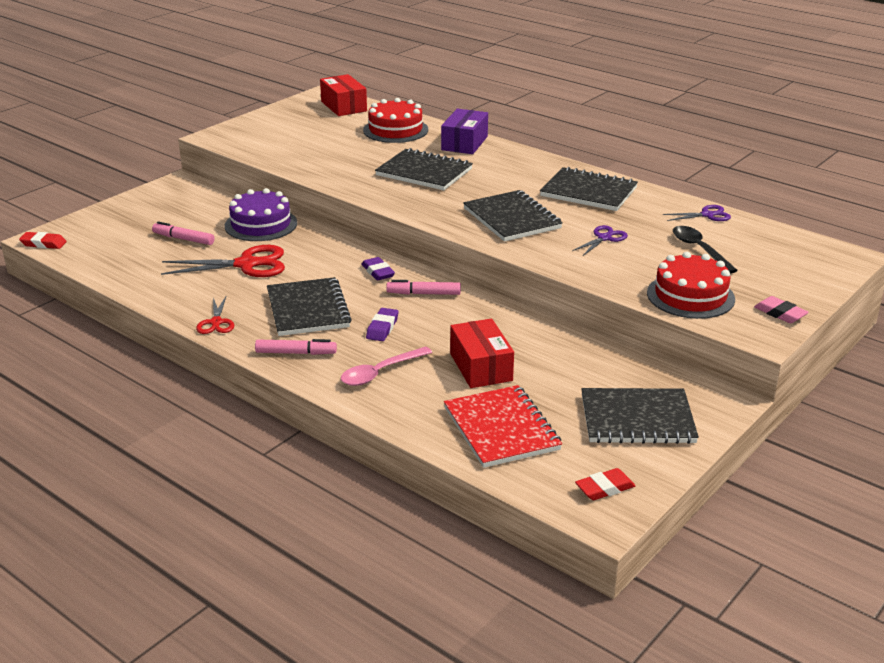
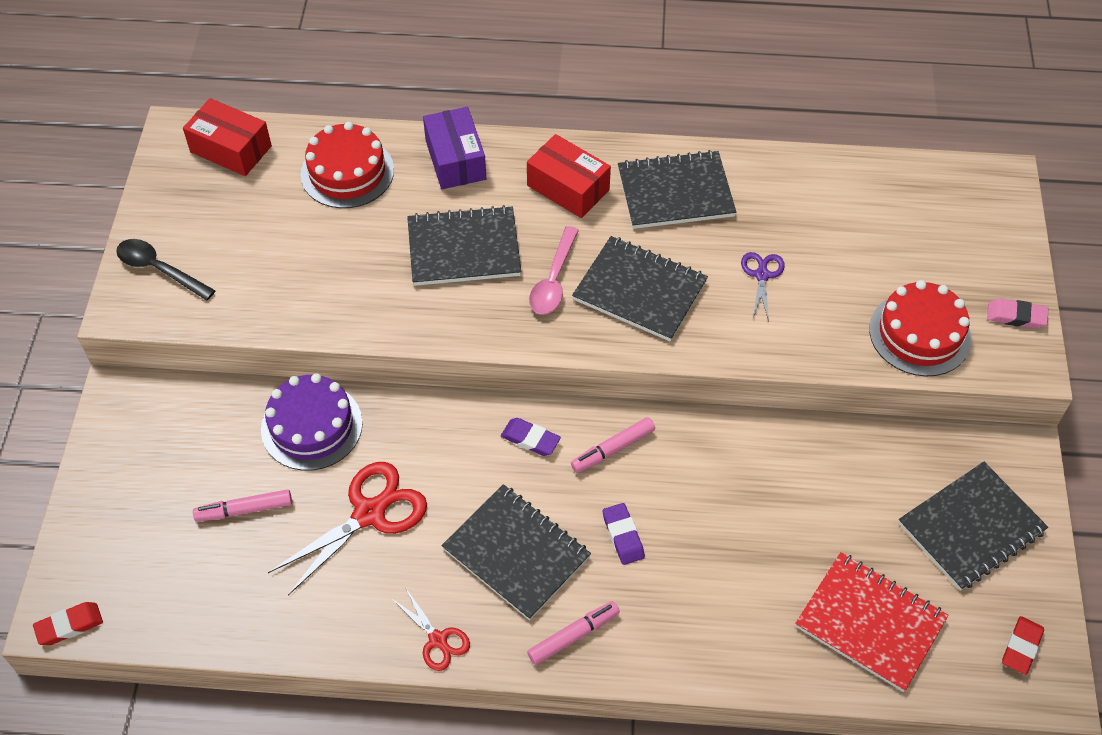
camera: 35 degrees left, 25 degrees up
(380, 372) = (686, 611): pink spoon -> pink spoon (553, 280)
(481, 367) = (773, 539): red box -> red box (568, 188)
(699, 249) = (866, 244): black spoon -> black spoon (159, 269)
(707, 215) = (825, 173): purple scissors -> none

